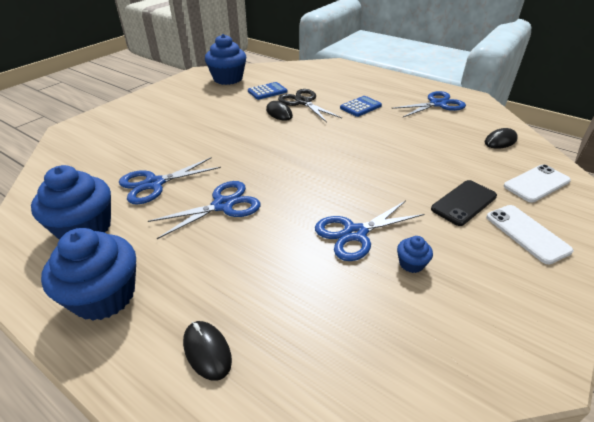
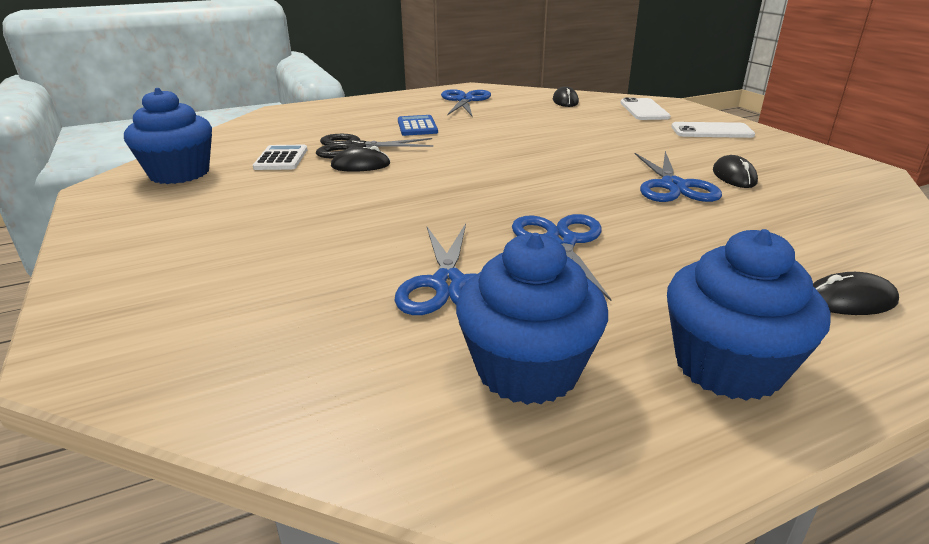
camera: 60 degrees left, 10 degrees down
(267, 91) = (281, 159): blue calculator -> white calculator
(411, 263) = (734, 176): blue cupcake -> black mouse
(464, 203) = (653, 137): black phone -> none

